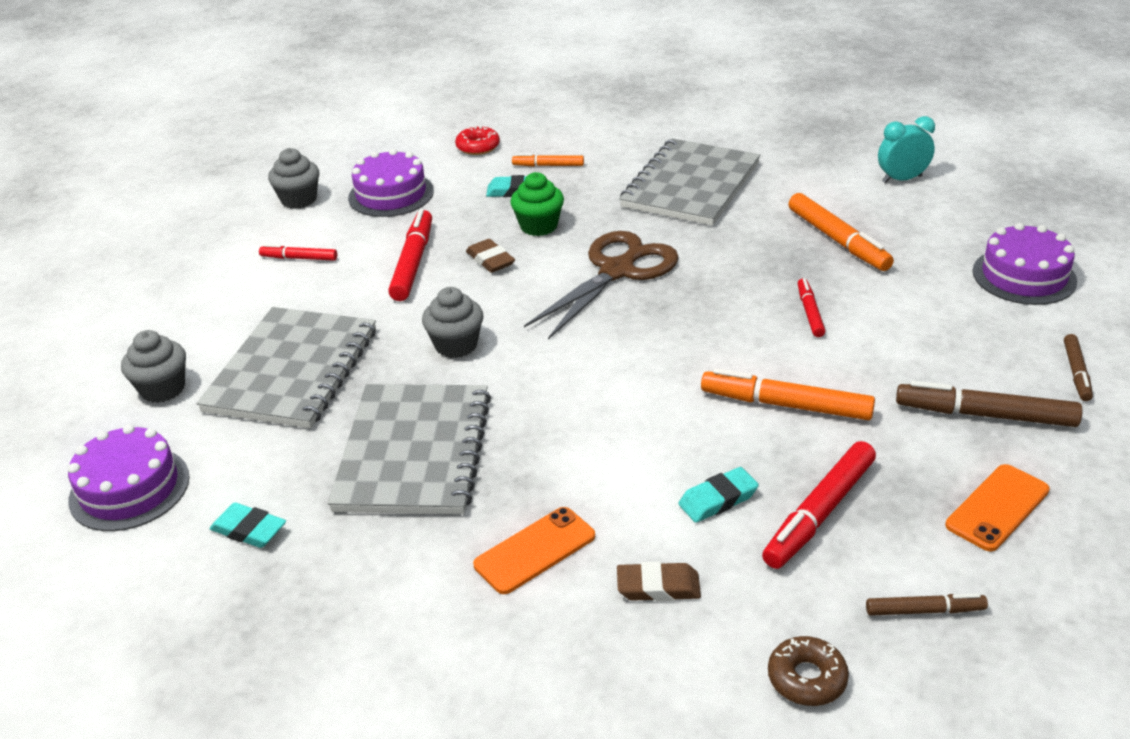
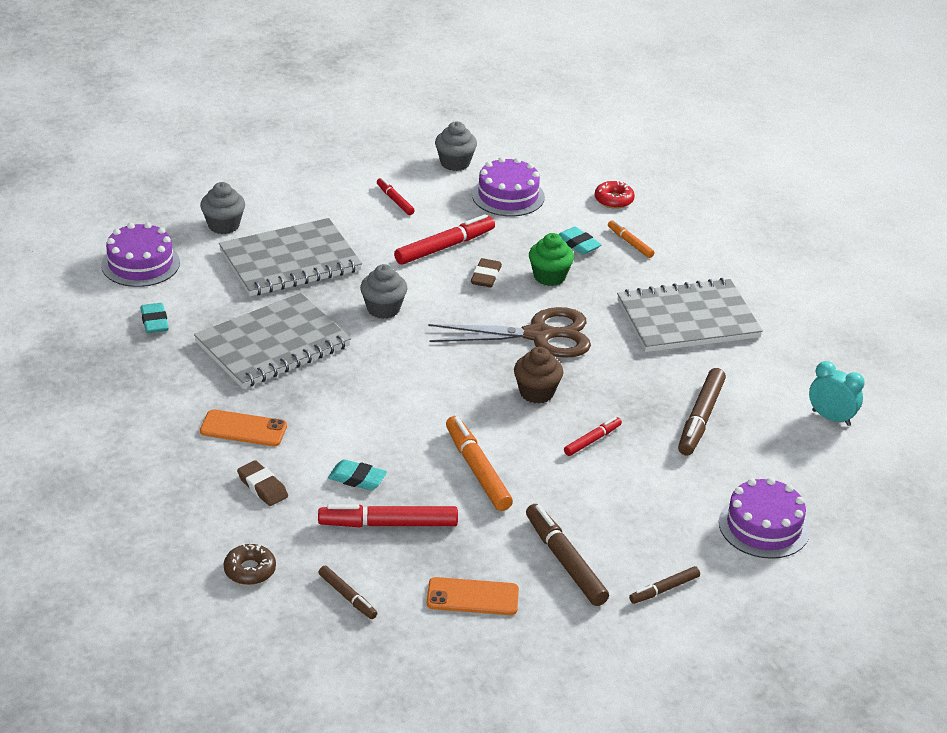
camera: 45 degrees right, 0 degrees up
(702, 311) = (536, 392): none -> brown cupcake
(837, 240) = (701, 418): orange marker -> brown marker

